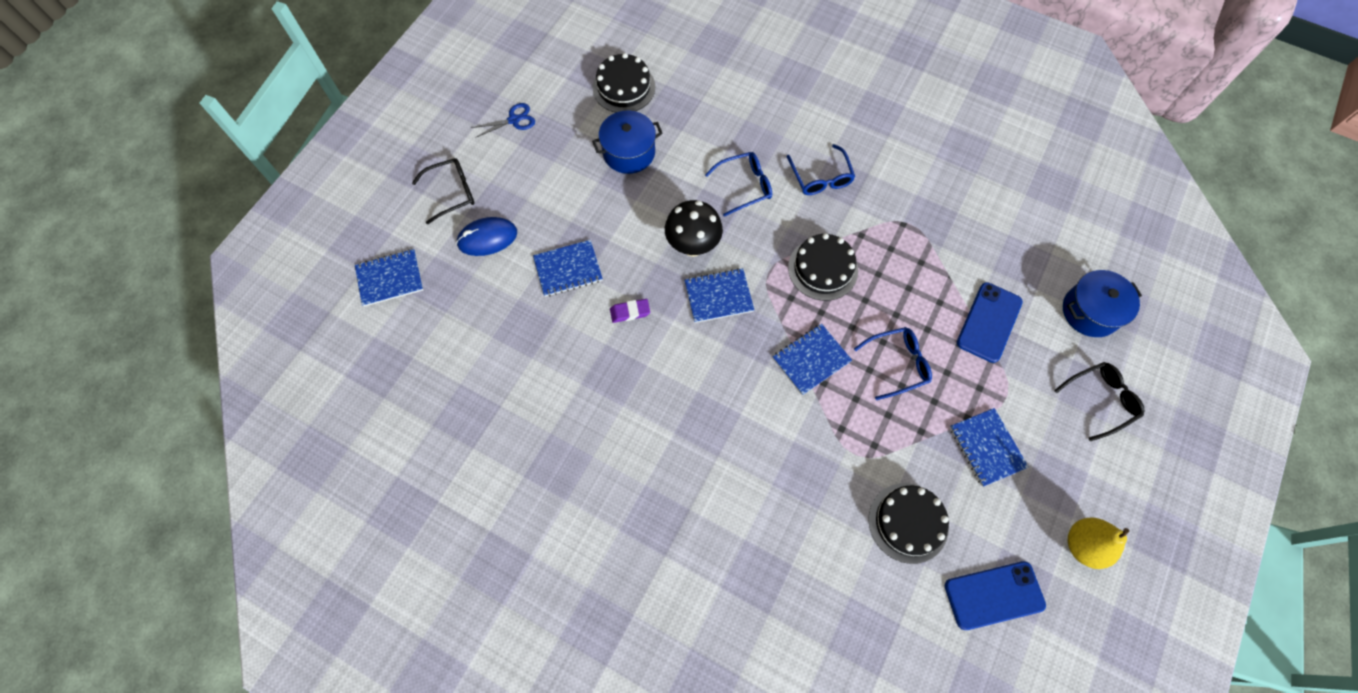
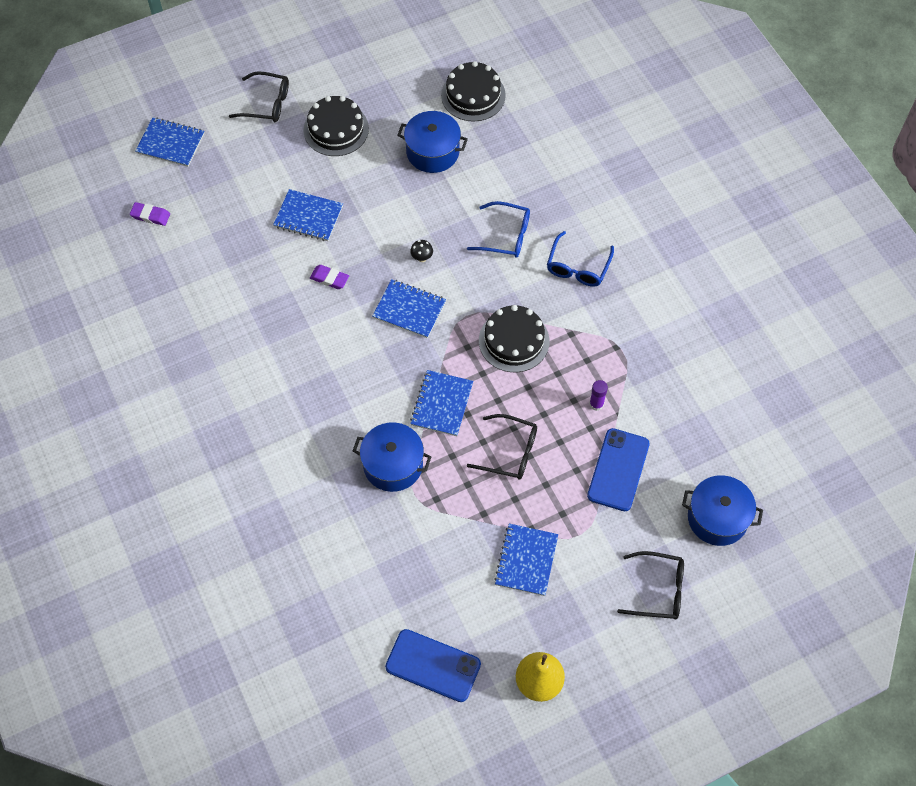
camera: 35 degrees right, 5 degrees down
(422, 356) = (150, 216): none -> purple eraser
(487, 238) = (266, 155): blue mouse -> none
(514, 120) = (361, 72): blue scissors -> none
(693, 246) = (422, 258): black mushroom -> black mushroom, size x0.41
(811, 360) = (442, 404): blue notebook -> blue notebook turned 75 degrees counterclockwise
(815, 440) = (393, 465): none -> blue pot
(897, 364) = (509, 452): blue glasses -> black glasses
(908, 522) = (412, 570): black cake -> black cake (336, 129)
(928, 279) = (596, 404): none -> purple glue stick
(989, 322) = (618, 470): blue phone -> blue phone turned 45 degrees counterclockwise

